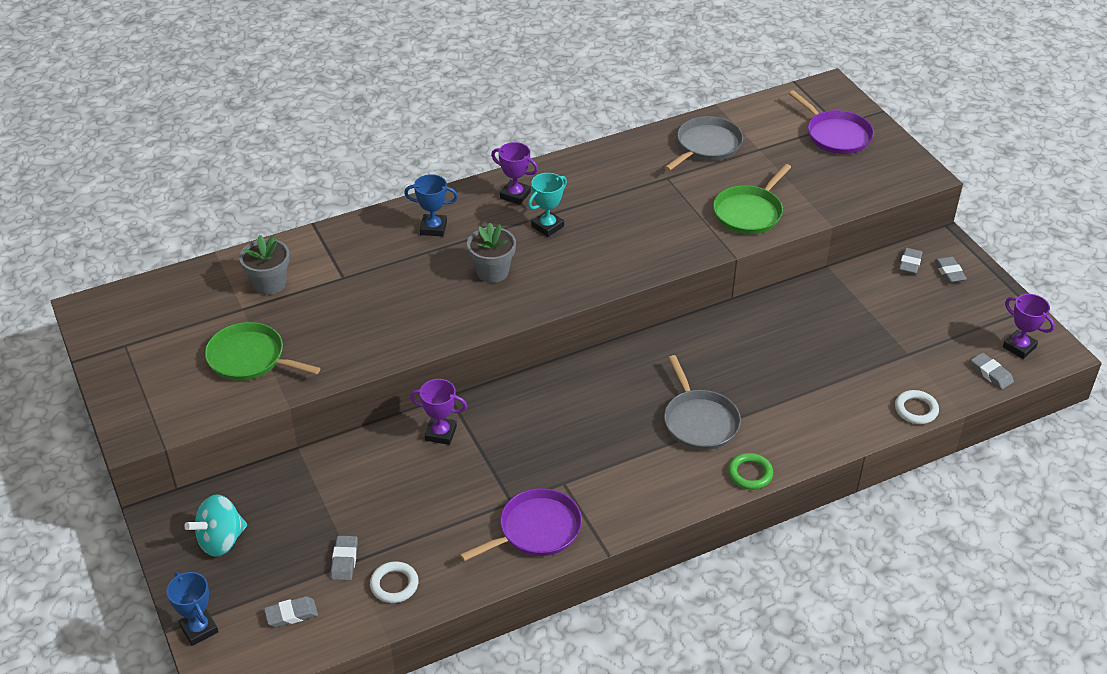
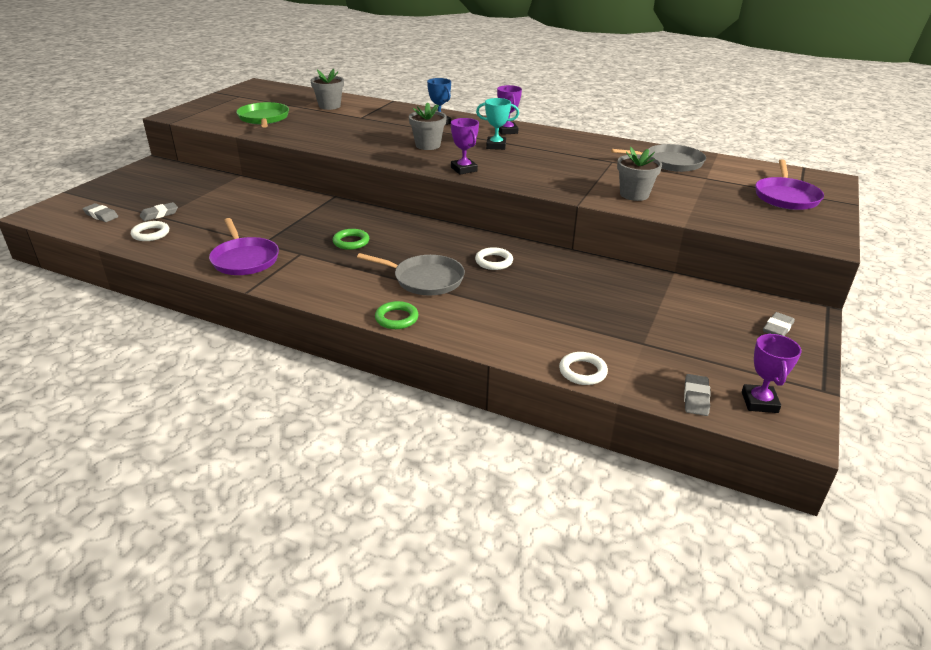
camera: 50 degrees right, 10 degrees down
(199, 629) = (71, 198): blue trophy -> none
(221, 540) = (146, 181): turquoise spinning top -> none
(441, 433) = (299, 204): purple trophy -> purple trophy (464, 169)
(536, 530) = (244, 259): purple pan -> purple pan turned 45 degrees clockwise
(575, 435) = (351, 242): none -> green ring
(699, 421) = (425, 279): grey pan -> grey pan turned 105 degrees counterclockwise
(709, 360) = (494, 261): none -> white ring
(749, 212) = (634, 194): green pan -> grey flower pot
(910, 263) = (749, 306): grey eraser -> none

